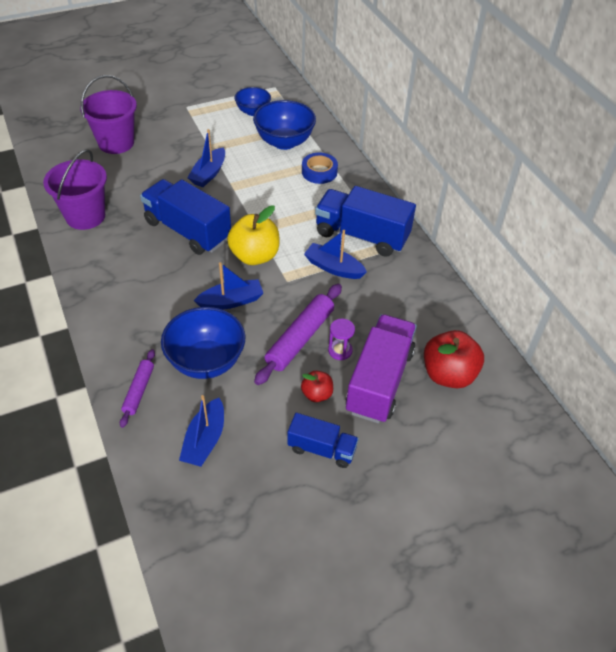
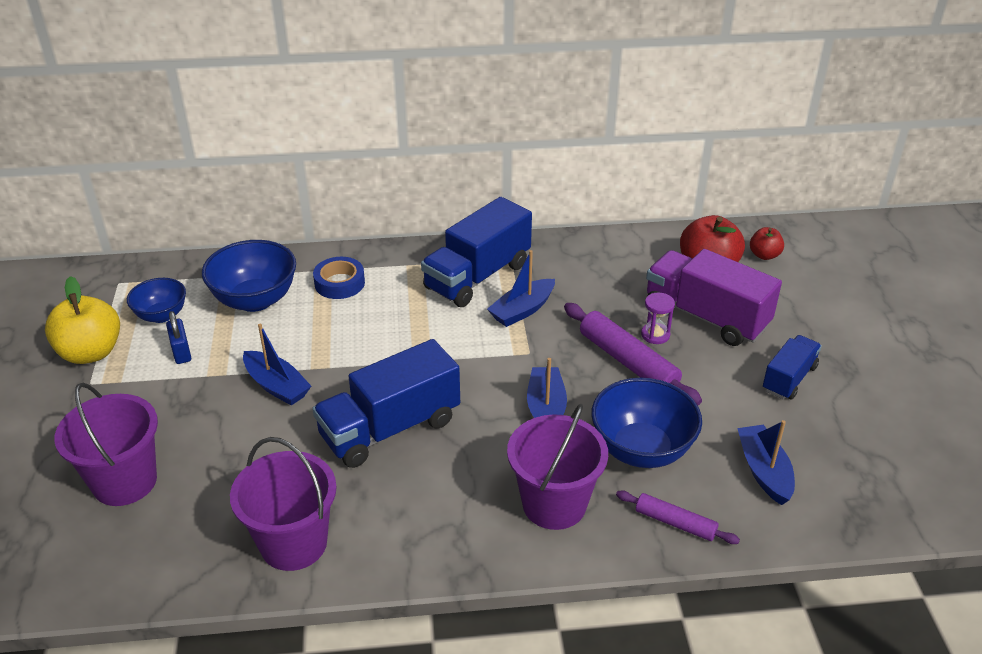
camera: 70 degrees left, 10 degrees down
(141, 322) = (554, 504): none -> purple bucket
(205, 440) = (764, 471): blue boat -> blue boat turned 135 degrees counterclockwise
(224, 129) = (181, 352): none -> blue padlock
(255, 256) = (472, 372): yellow apple -> yellow apple (91, 352)
(317, 394) = (714, 366): red apple -> red apple (764, 255)

